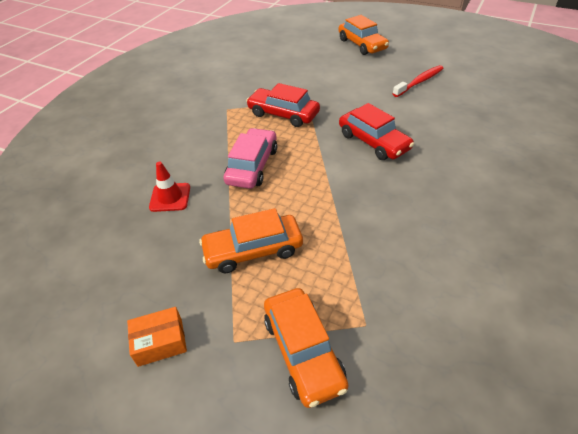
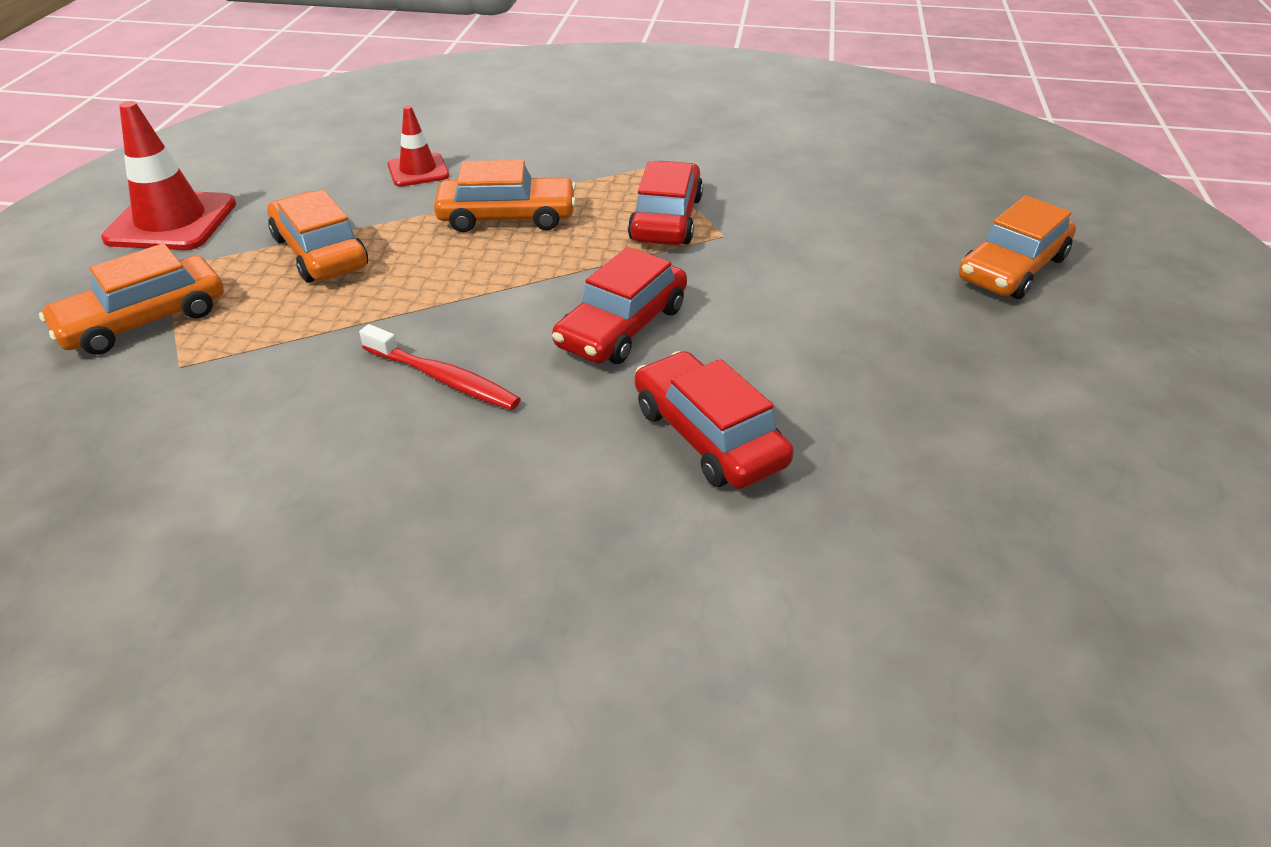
camera: 70 degrees right, 5 degrees down
(160, 342) = (171, 221): orange box -> red traffic cone
(252, 166) = (507, 217): pink car -> orange car
(419, 82) = (897, 367): red toothbrush -> red toothbrush (443, 378)
(456, 132) = (708, 436): none -> red car

